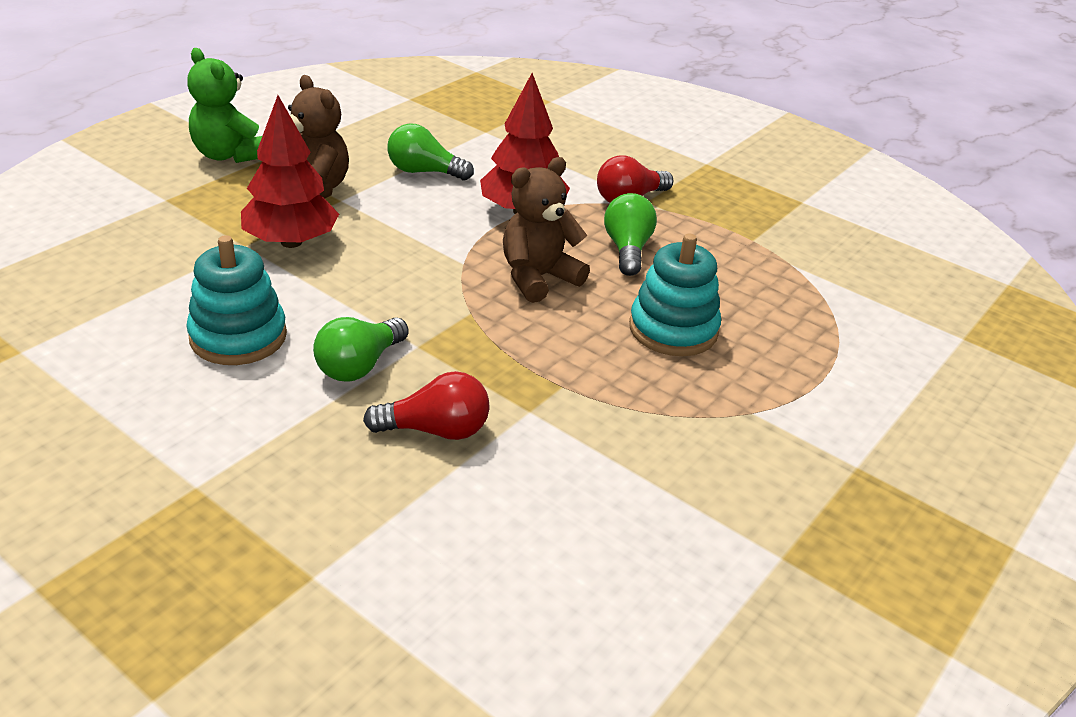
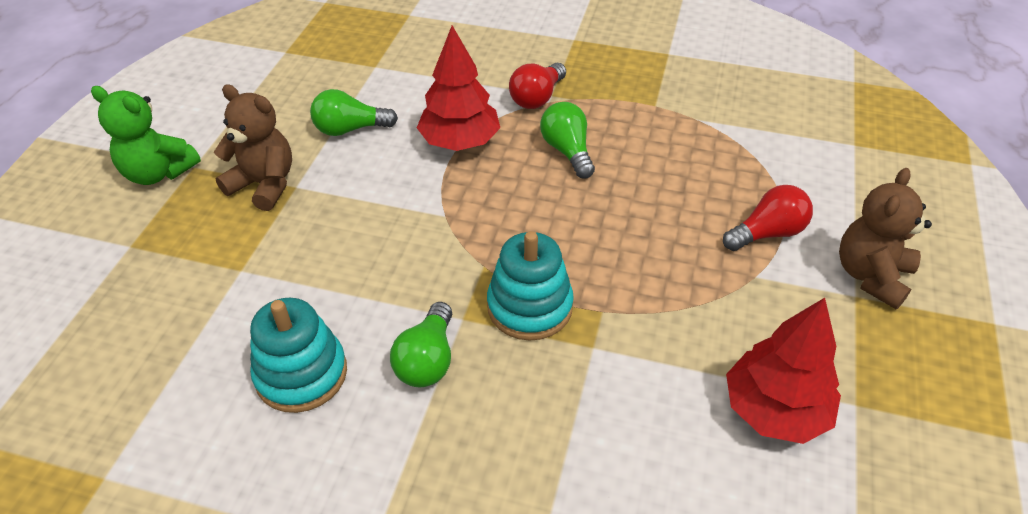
camera: 20 degrees left, 10 degrees up
(291, 242) = (281, 250): red tree -> red tree (774, 410)
(436, 430) = (532, 400): red light bulb -> red light bulb (767, 233)
(538, 278) = (516, 208): brown teddy bear -> brown teddy bear (871, 276)
(673, 329) = (651, 219): turquoise stacking toy -> turquoise stacking toy (529, 306)

